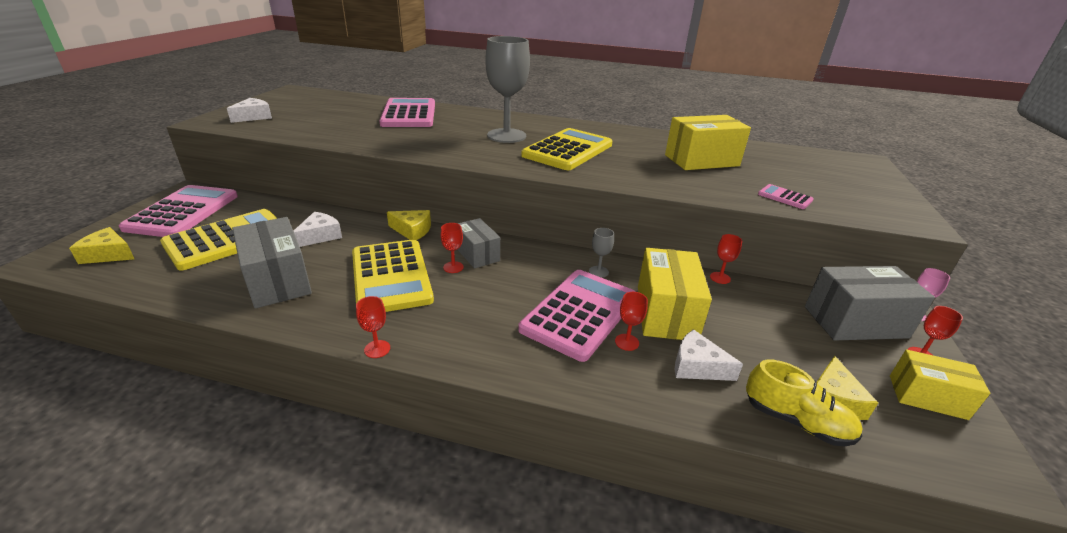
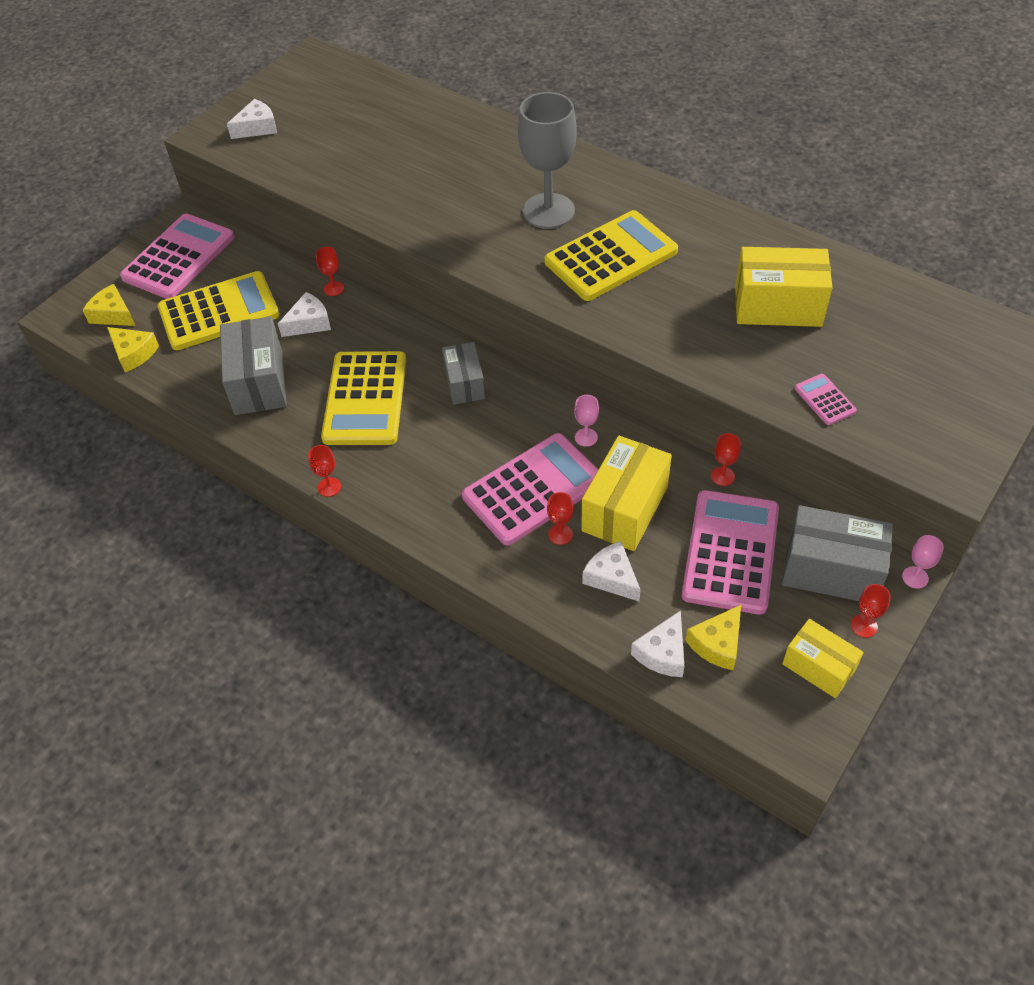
camera: 25 degrees right, 20 degrees up
(409, 114) = (444, 139): pink calculator -> pink calculator (730, 552)
(412, 230) = (407, 331): yellow cheese -> yellow cheese (133, 353)
(453, 267) = (432, 398): red goblet -> red goblet (334, 288)
(598, 272) = (586, 437): grey goblet -> pink goblet
(796, 421) = (662, 653): yellow shoe -> white cheese

